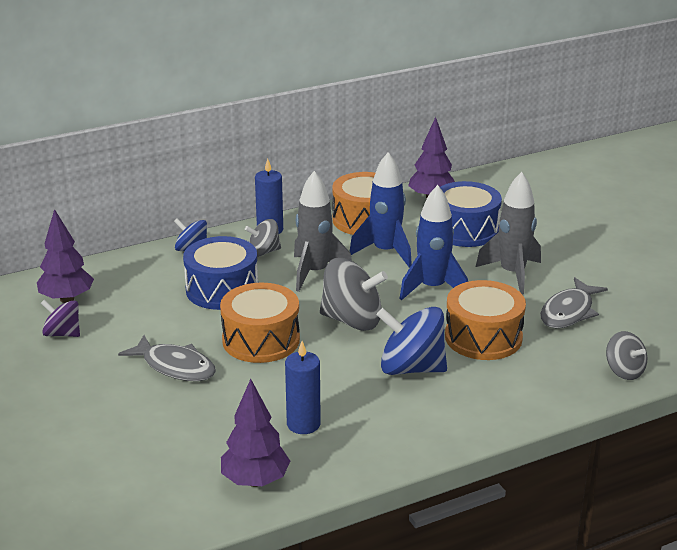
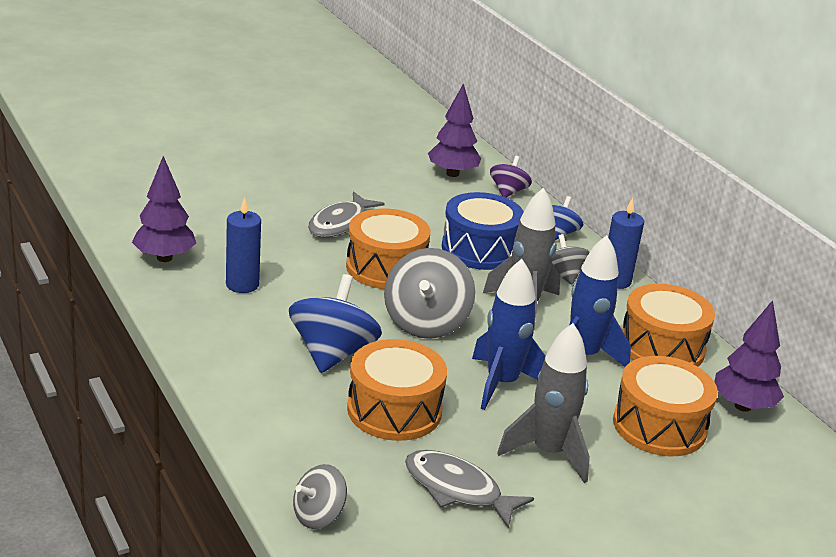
camera: 85 degrees right, 0 degrees up
(62, 333) = (394, 173): purple spinning top -> purple spinning top (508, 192)
(465, 230) = (659, 426): blue drum -> orange drum

